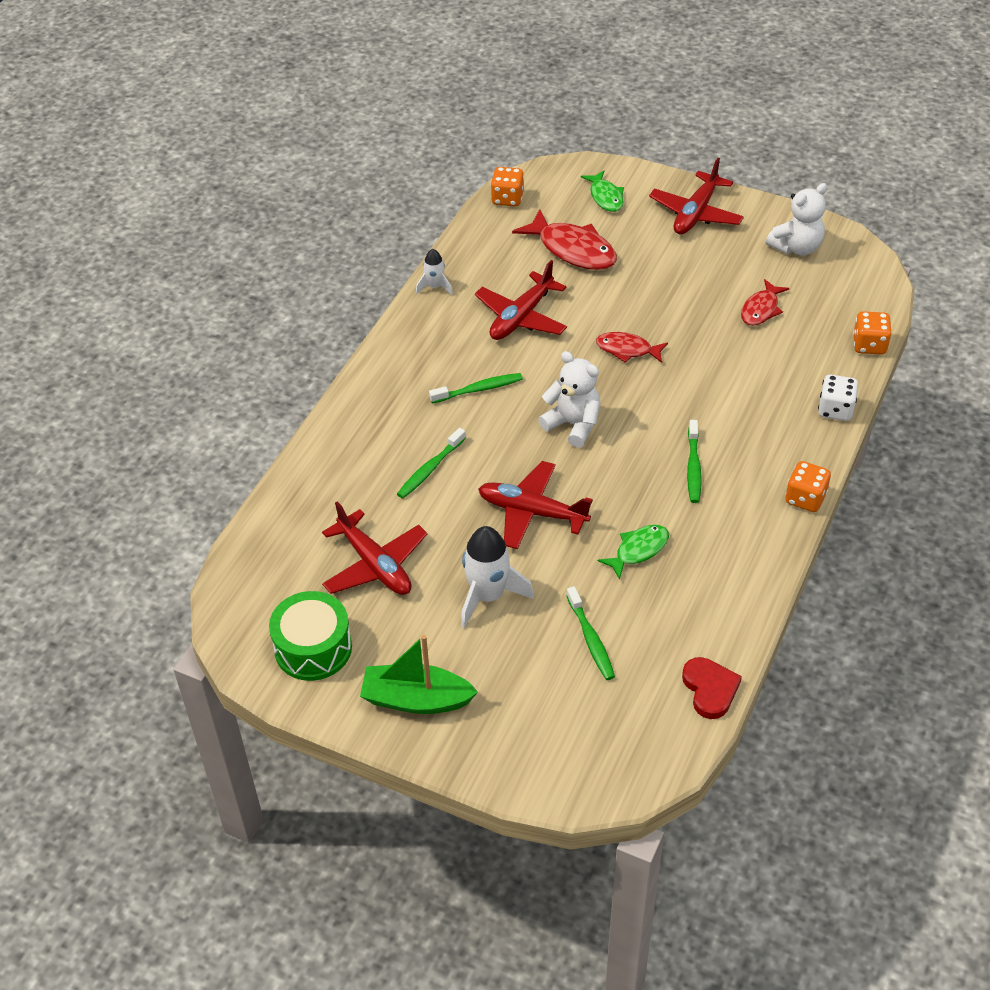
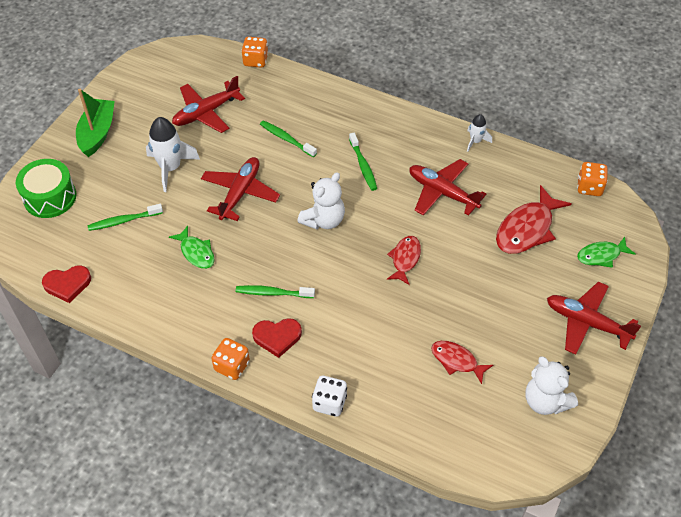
camera: 90 degrees right, 5 degrees up
(313, 648) = (146, 86): green drum -> green drum (50, 197)
(757, 459) = (277, 337): none -> red heart
(869, 345) = (410, 443): orange dice -> orange dice (255, 61)

